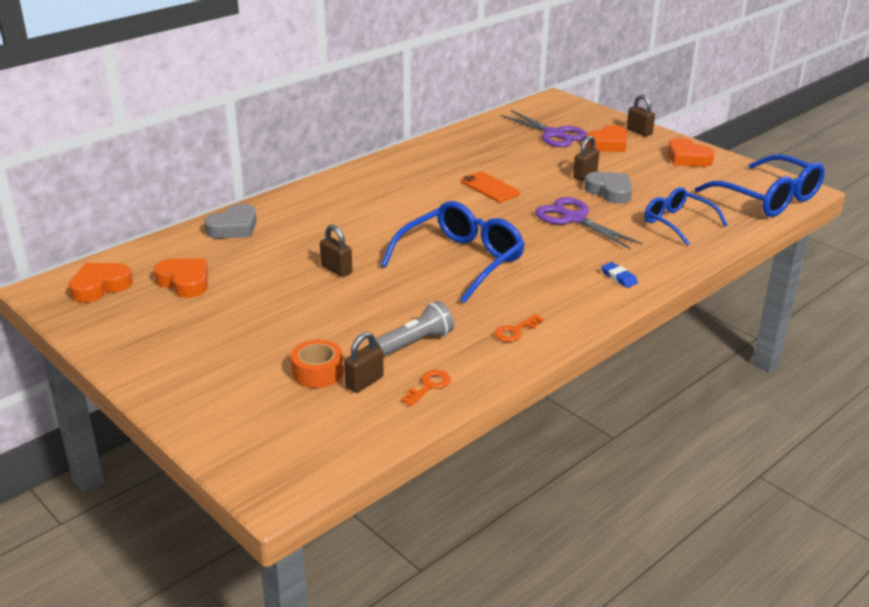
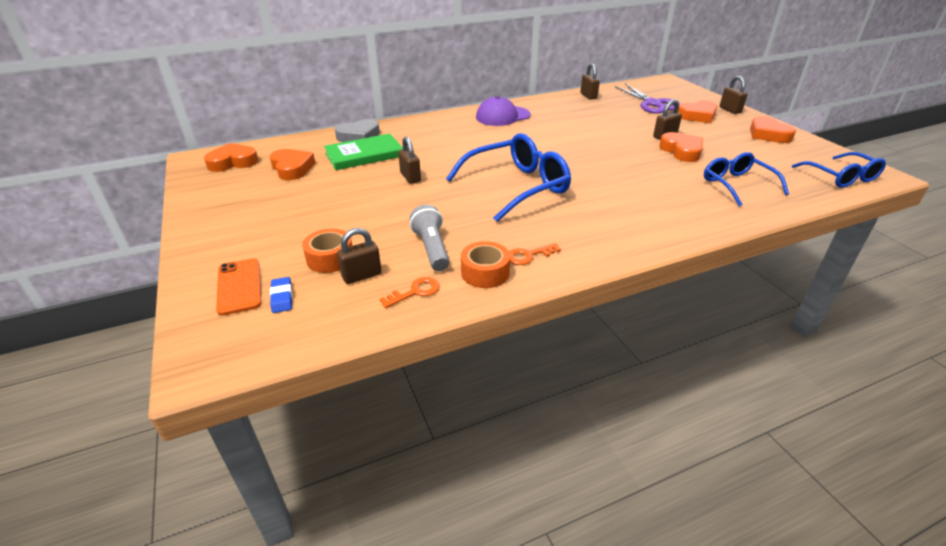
camera: 20 degrees right, 5 degrees up
(260, 250) = (364, 155): none -> green book
(391, 175) = (502, 116): none -> purple cap
(416, 342) = (432, 248): grey flashlight -> grey flashlight turned 90 degrees counterclockwise
(476, 133) = (588, 96): none -> brown padlock
(484, 355) = (485, 272): none -> orange tape
(490, 187) = (576, 135): orange phone -> orange phone (239, 286)
(574, 219) = (637, 168): purple scissors -> none
(610, 192) = (681, 151): grey heart -> orange heart
(619, 277) = (656, 224): blue eraser -> blue eraser (282, 297)
(768, 199) = (841, 177): blue glasses -> blue glasses, size x0.64

